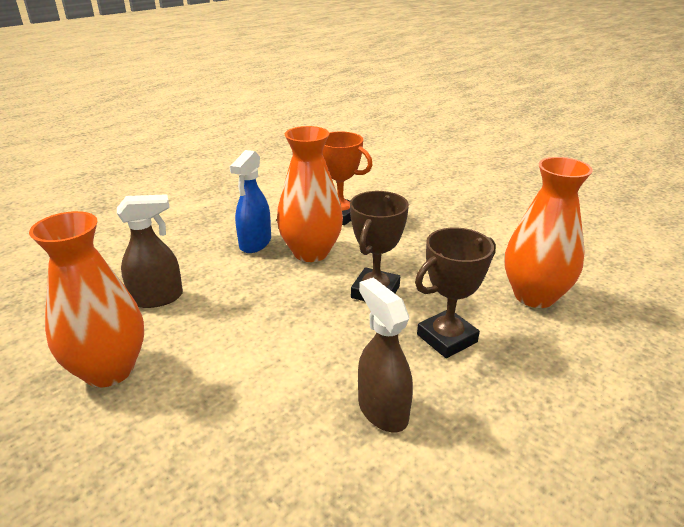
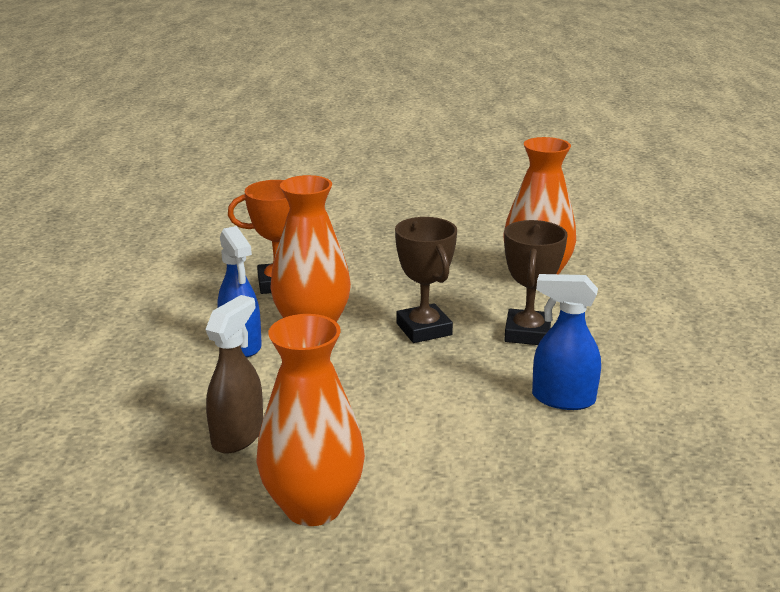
camera: 45 degrees left, 5 degrees down
(382, 410) = (562, 399): brown spray bottle -> blue spray bottle

